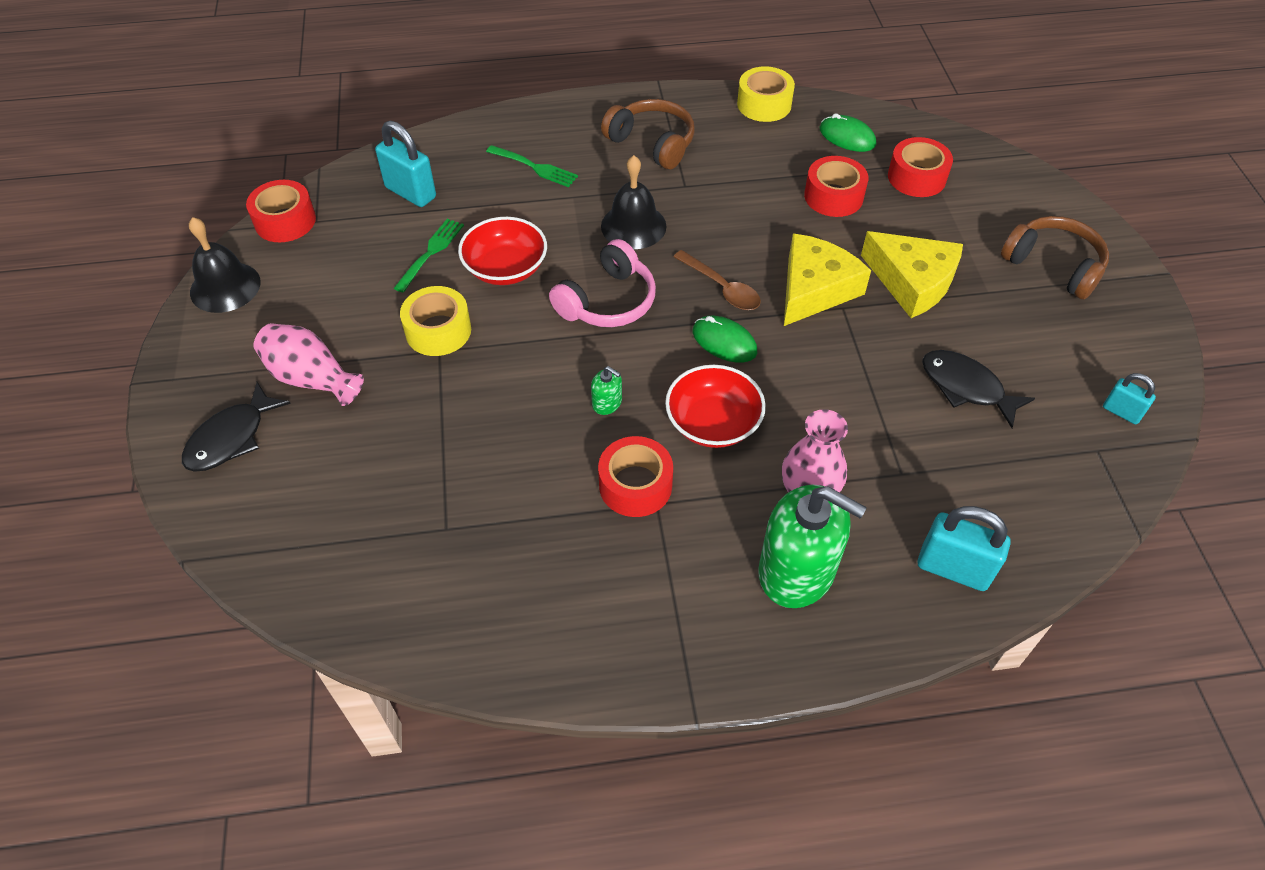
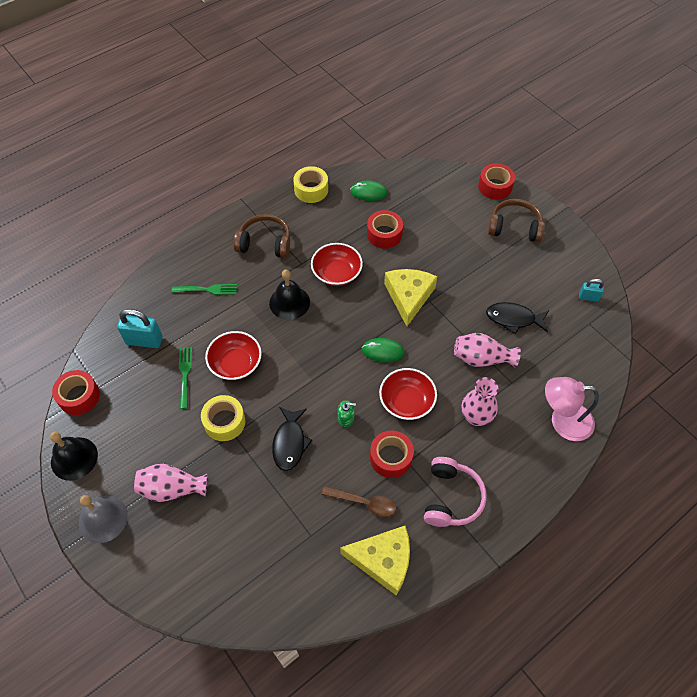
camera: 30 degrees left, 5 degrees up
(203, 372) = (103, 519): none -> grey bell
(231, 438) = (152, 549): black fish -> black fish (290, 443)
(607, 301) = (306, 357): pink headphones -> pink headphones (451, 498)
(722, 288) = (361, 319): brown spoon -> brown spoon (364, 503)
(727, 217) = (336, 273): none -> red bowl
(797, 570) = (495, 461): green soap dispenser -> none
(874, 418) = (481, 358): none -> pink vase
(912, 282) = (454, 269): yellow cheese -> yellow cheese (383, 560)
(916, 177) = (419, 203): red tape -> red tape (495, 187)
(953, 569) = (562, 421): turquoise padlock -> pink lamp

